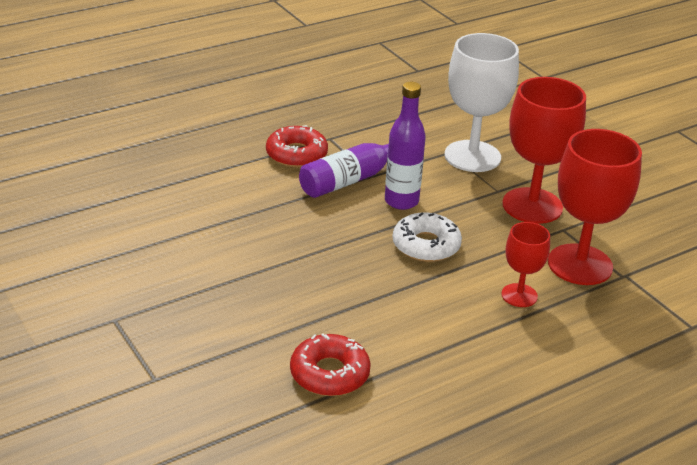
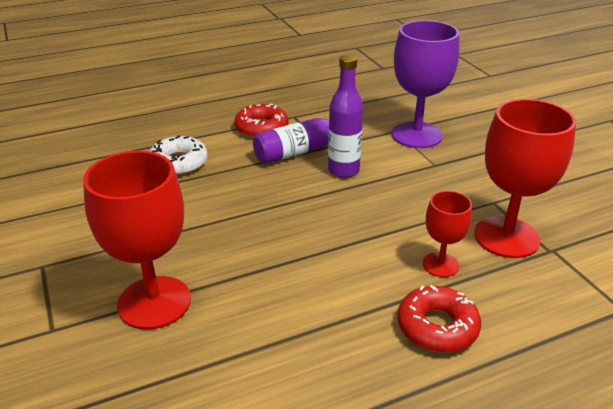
camera: 10 degrees right, 0 degrees up
(329, 374) = (227, 336): red donut -> red donut (437, 327)
(426, 245) = (357, 211): white donut -> white donut (179, 163)
(472, 156) = (416, 135): white goblet -> purple goblet
(532, 206) = (465, 179): red goblet -> red goblet (154, 302)

